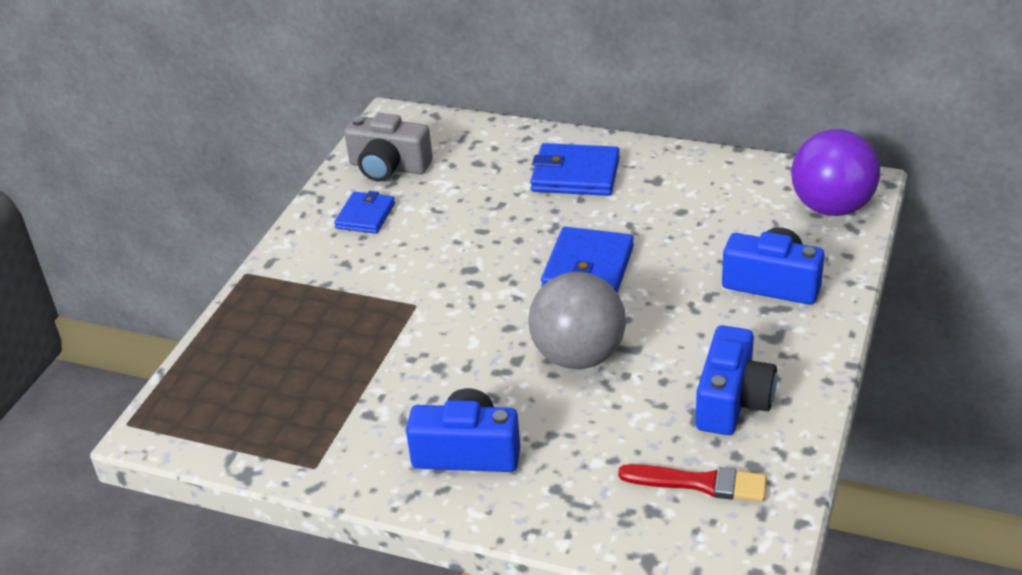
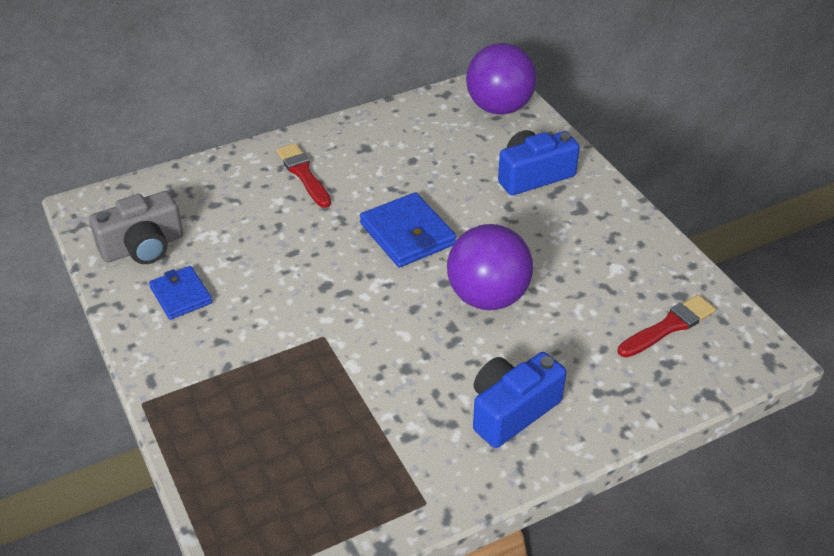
camera: 50 degrees left, 5 degrees up
(575, 175) = (303, 174): blue wallet -> red brush
(578, 356) = (487, 297): grey ball -> purple ball
(732, 401) = (615, 264): blue camera -> none

